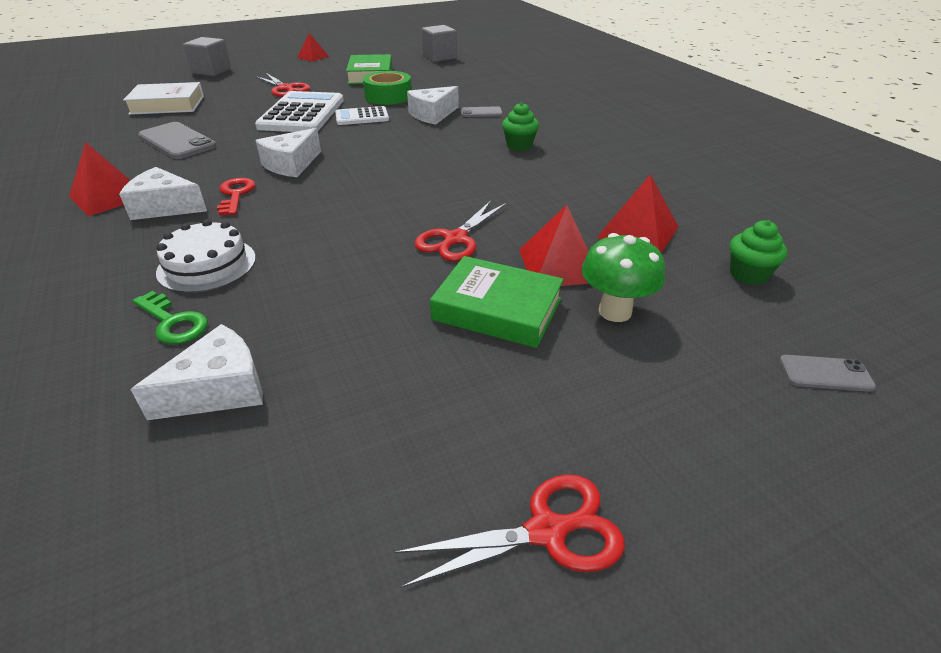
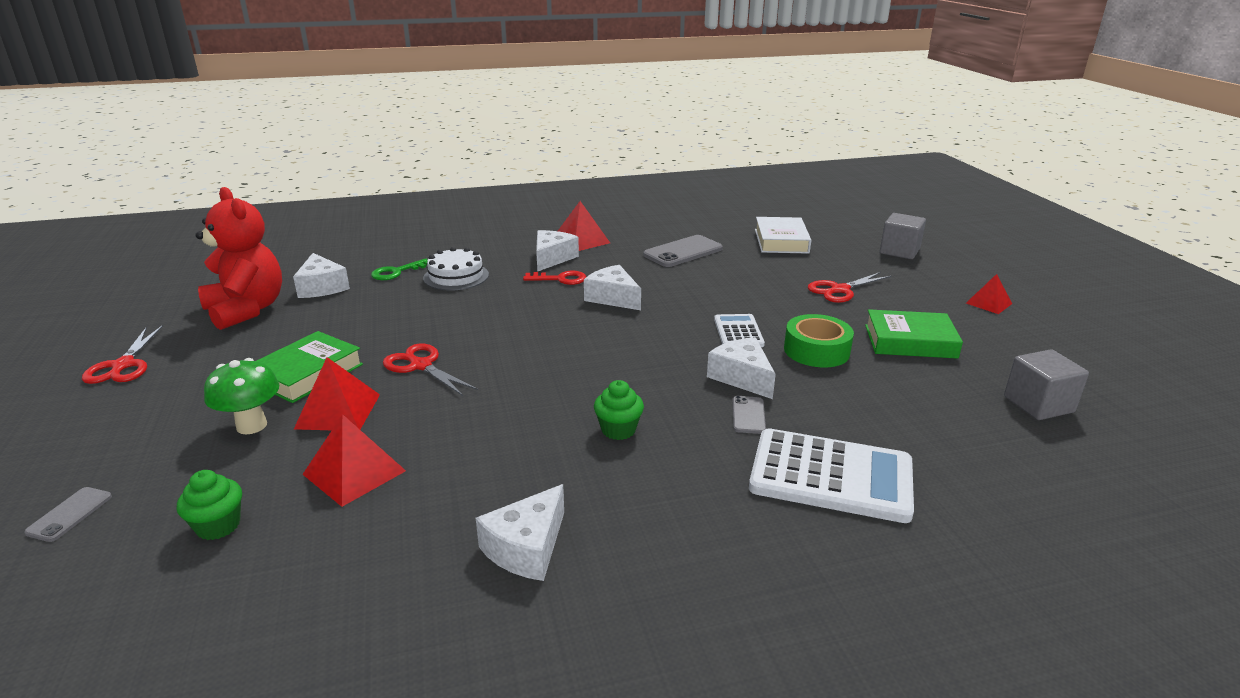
camera: 100 degrees right, 10 degrees down
(302, 114) = (751, 300): white calculator -> white calculator (831, 476)
(311, 454) = (246, 310): none -> red teddy bear
(656, 159) = (527, 547): none -> white cheese

